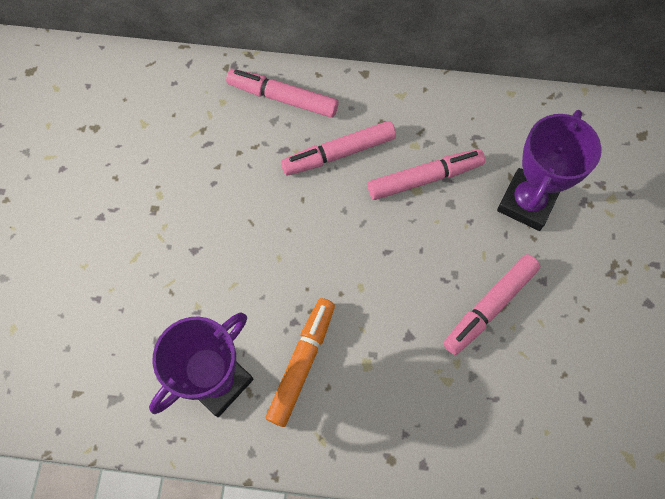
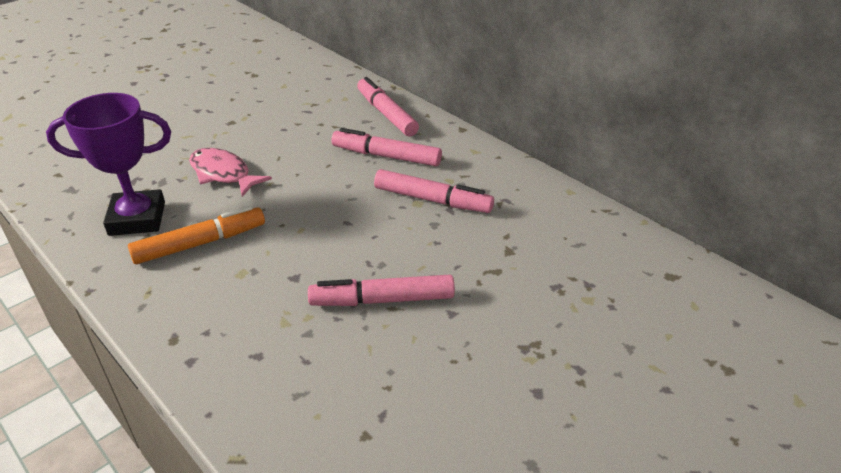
camera: 40 degrees right, 30 degrees down
(227, 277) = (223, 174): none -> pink fish
(526, 202) = (501, 257): purple trophy -> none

